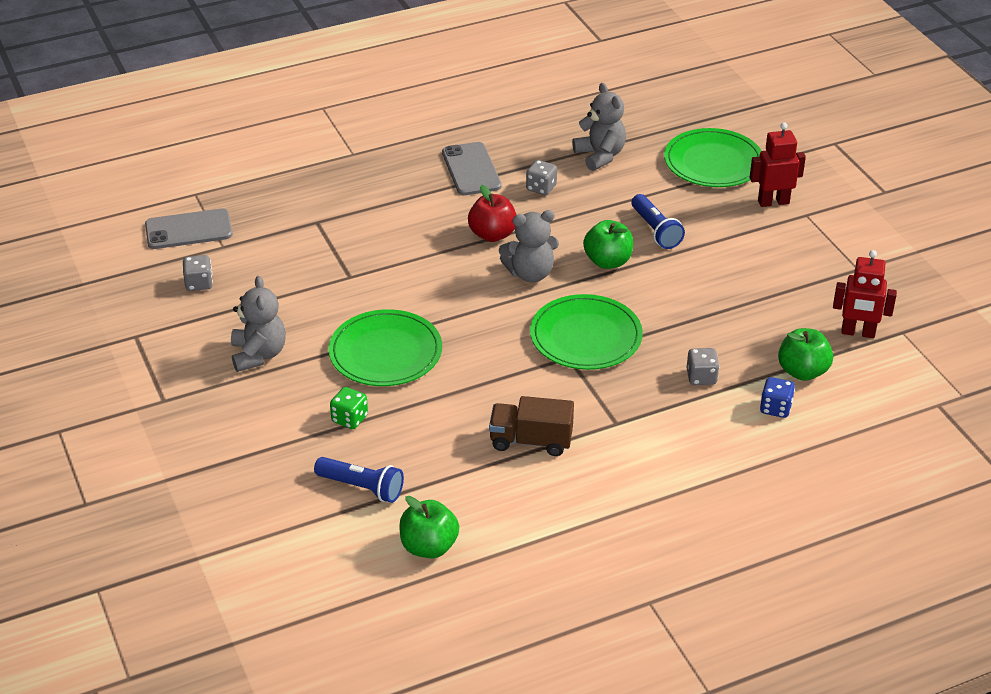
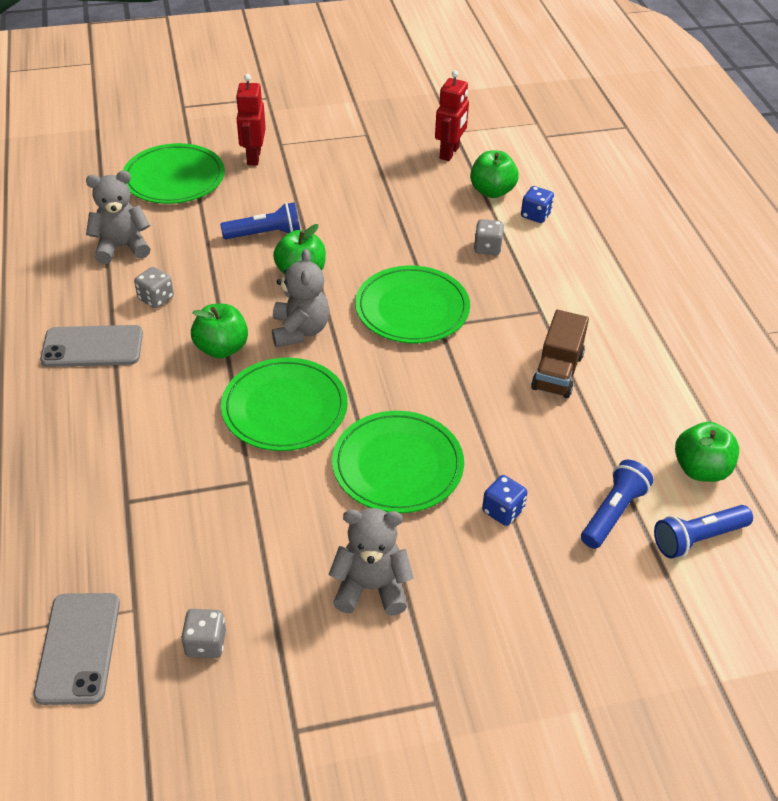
camera: 80 degrees left, 5 degrees up
(344, 545) = (698, 538): none -> blue flashlight
(349, 419) = (503, 511): green dice -> blue dice
(433, 281) = (284, 408): none -> green plate
(492, 234) = (222, 348): red apple -> green apple

